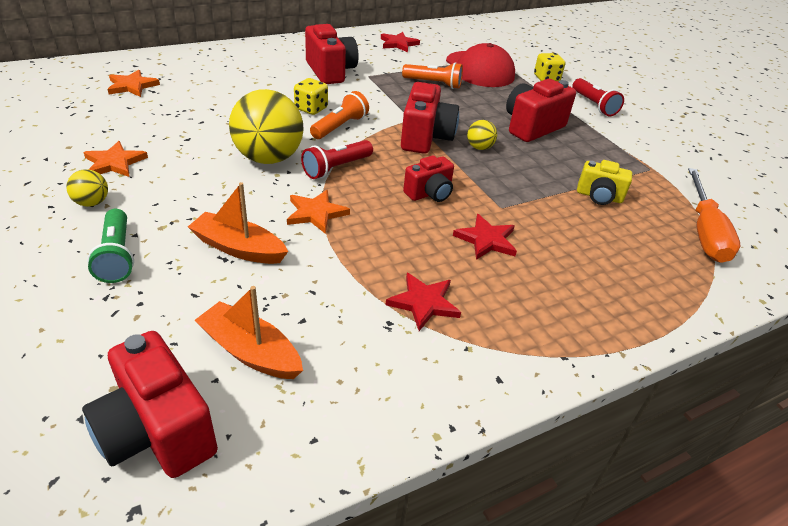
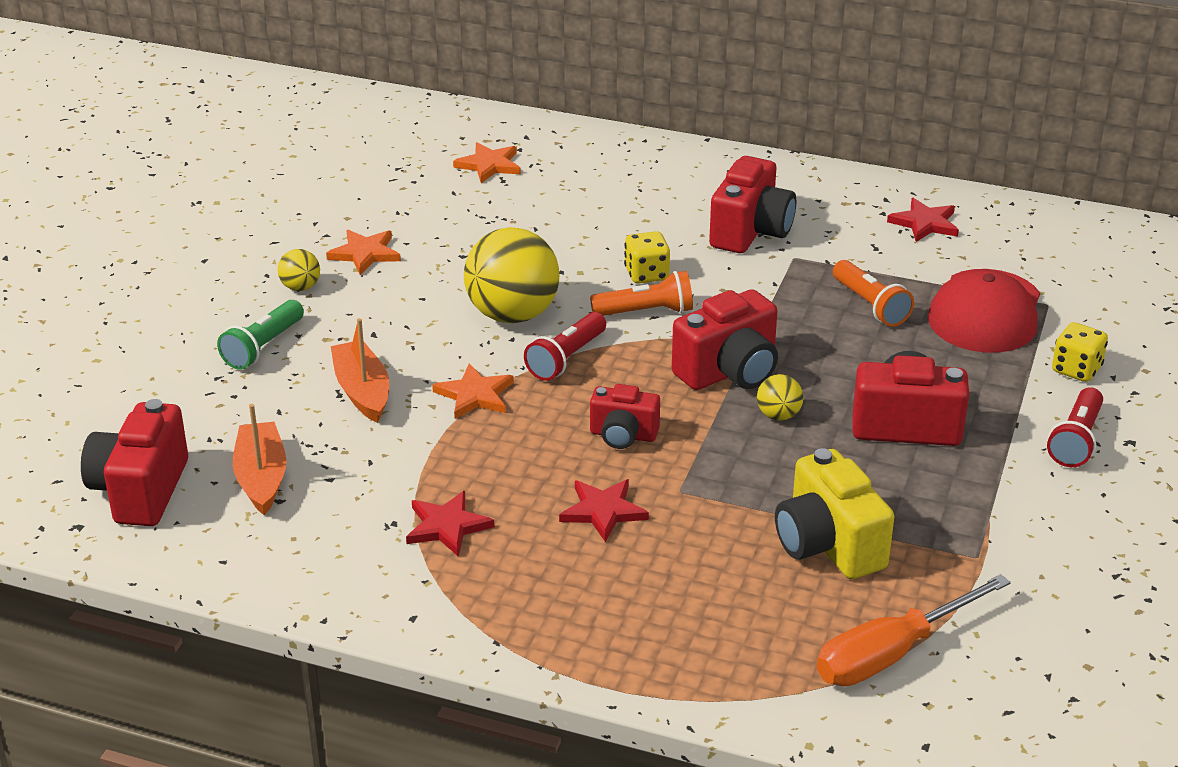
camera: 50 degrees right, 5 degrees down
(336, 168) = (566, 359): red flashlight -> red flashlight turned 60 degrees counterclockwise
(599, 196) = (828, 545): yellow camera -> yellow camera, size x1.61

